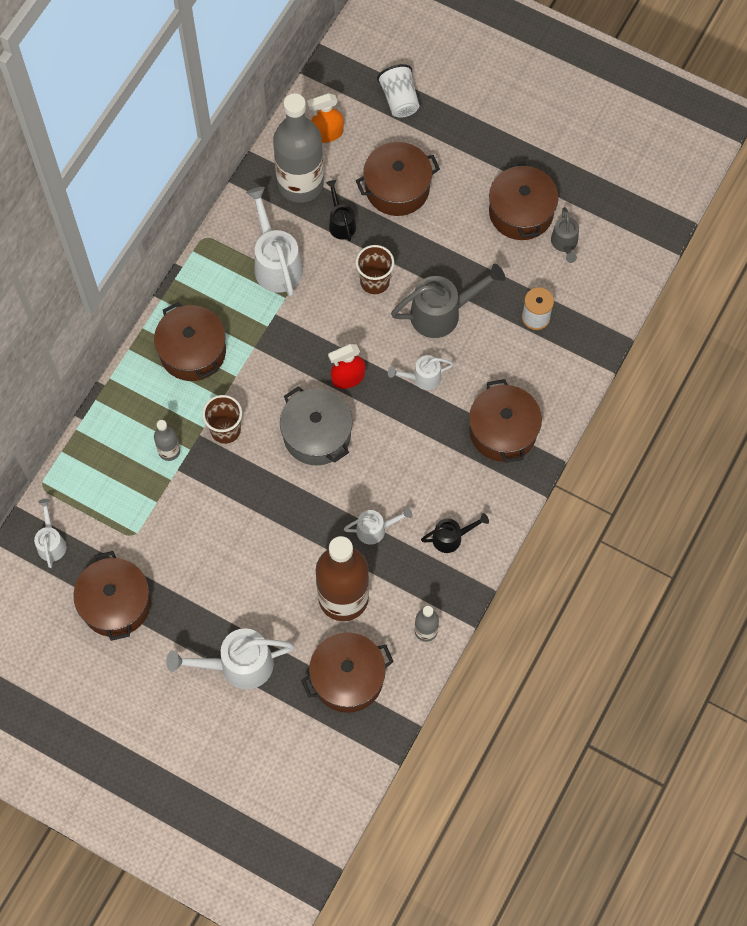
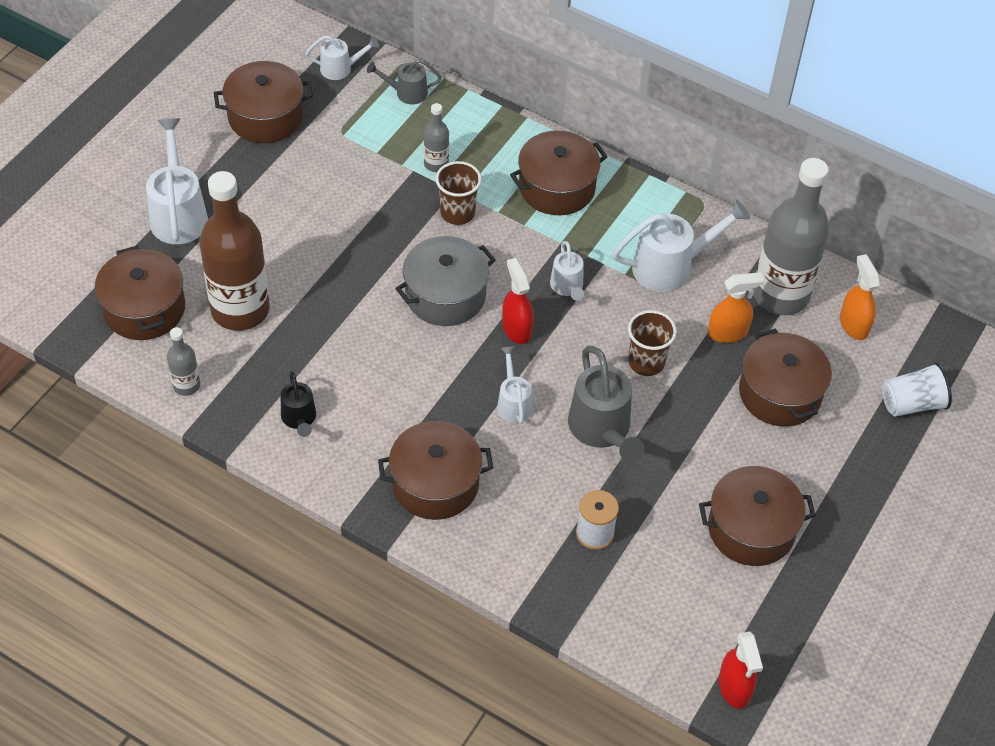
camera: 90 degrees right, 15 degrees down
(341, 222) = (728, 332): black watering can -> orange spray bottle
(376, 529) = (319, 345): white watering can -> white watering can (567, 287)
(564, 244) = (704, 577): grey watering can -> grey watering can (406, 93)
(650, 227) = (734, 688): none -> red spray bottle

